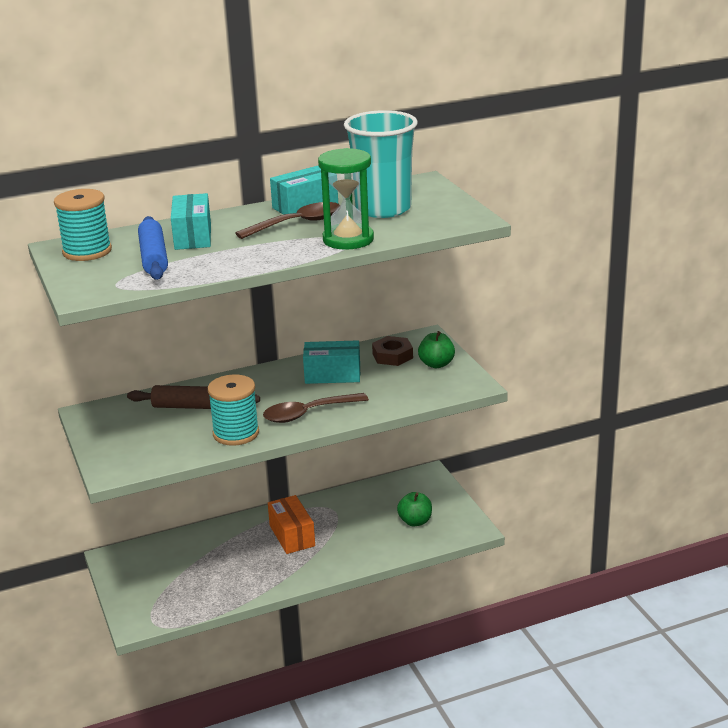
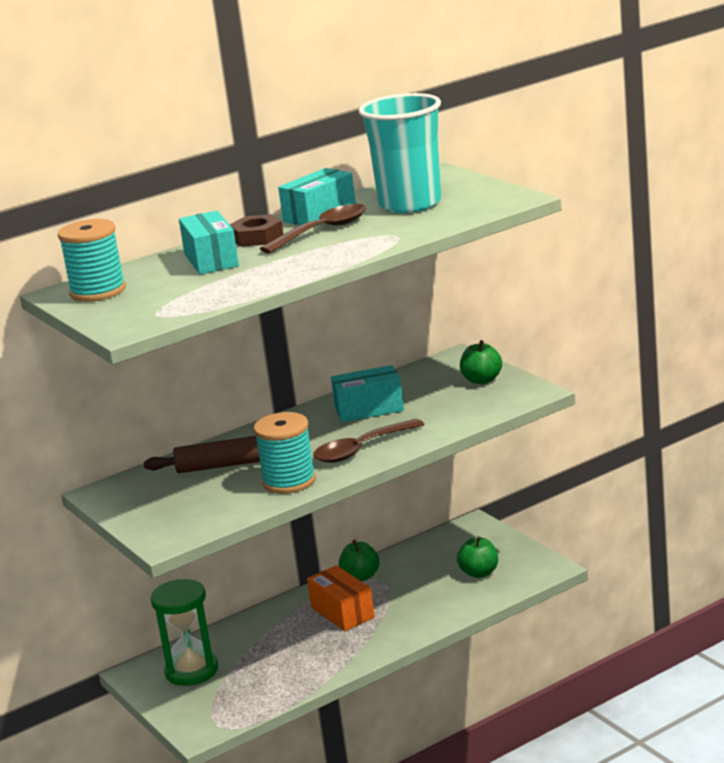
camera: 10 degrees left, 5 degrees down
(153, 257) = (181, 285): blue rolling pin -> none
(320, 505) = (360, 577): none -> green apple
(348, 239) = (391, 236): green hourglass -> green hourglass (191, 671)
(392, 356) = (427, 380): brown nut -> brown nut (257, 237)

